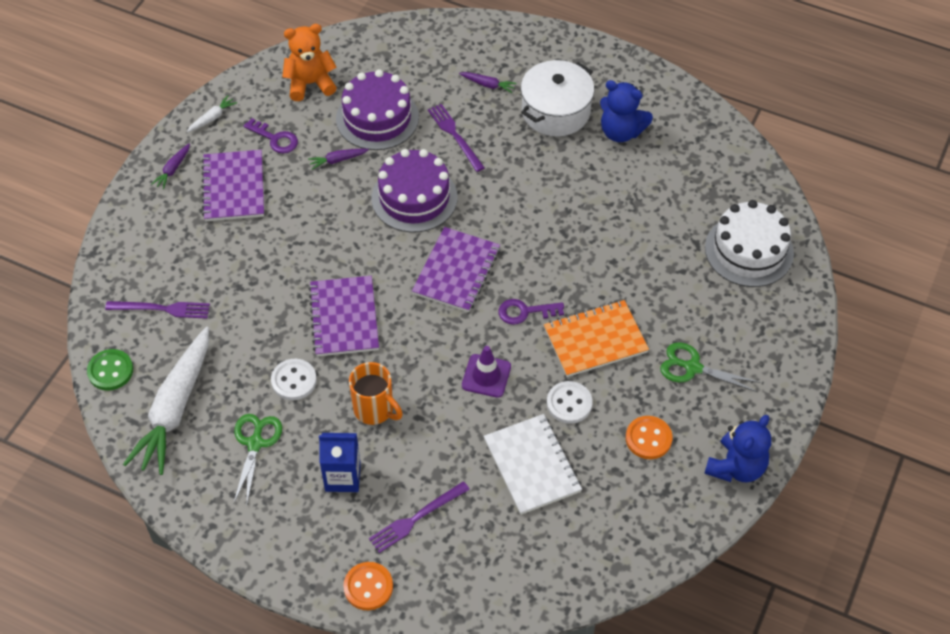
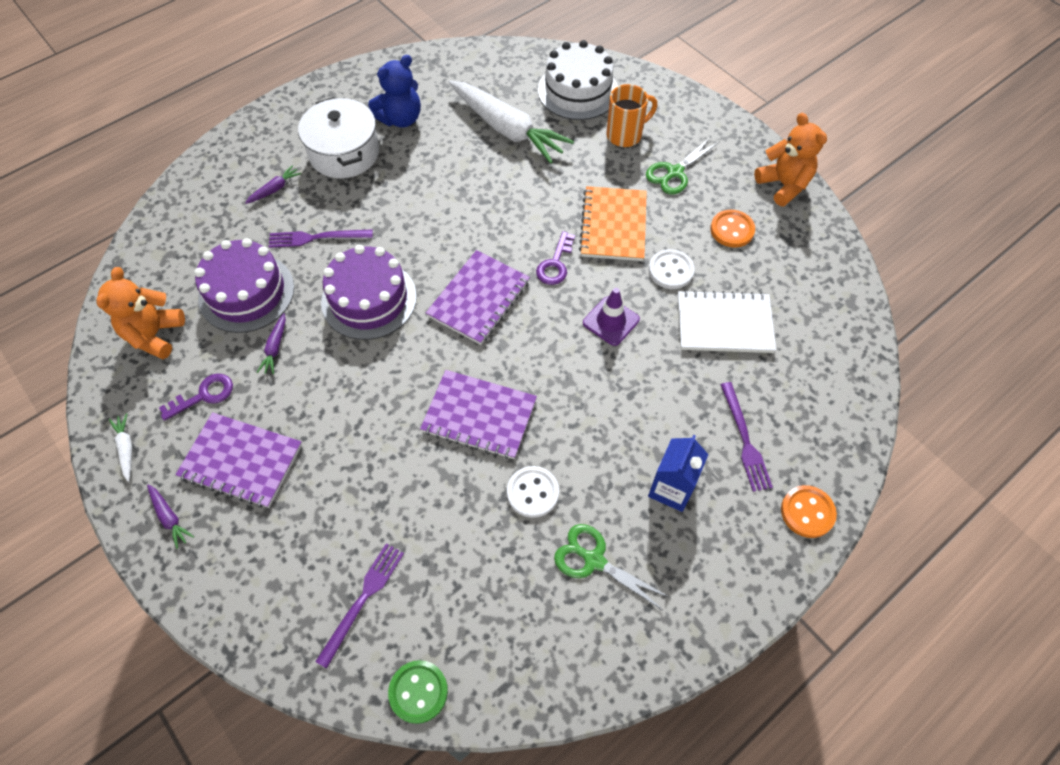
camera: 65 degrees left, 5 degrees up
(175, 408) = (508, 632): white carrot -> white carrot (507, 129)
(375, 409) = (604, 429): orange mug -> orange mug (625, 135)
(456, 271) = (478, 299): purple notebook -> purple notebook turned 75 degrees clockwise
(736, 467) = (783, 185): blue teddy bear -> orange teddy bear

